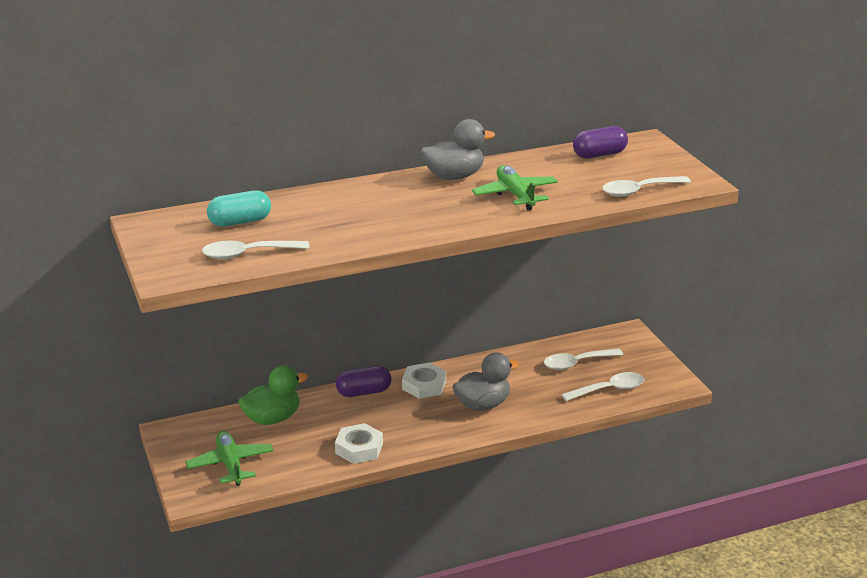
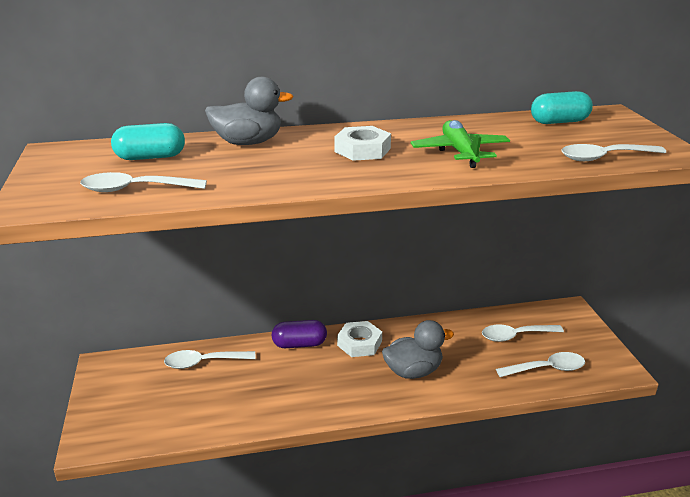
camera: 10 degrees right, 0 degrees up
(230, 464) = (142, 410): green plane -> none
(272, 418) = (203, 362): green duck -> white spoon
(359, 448) = (276, 407): white nut -> white nut (362, 150)
(454, 176) = (397, 131): grey duck -> grey duck (248, 143)
(599, 155) = (559, 122): purple capsule -> turquoise capsule

